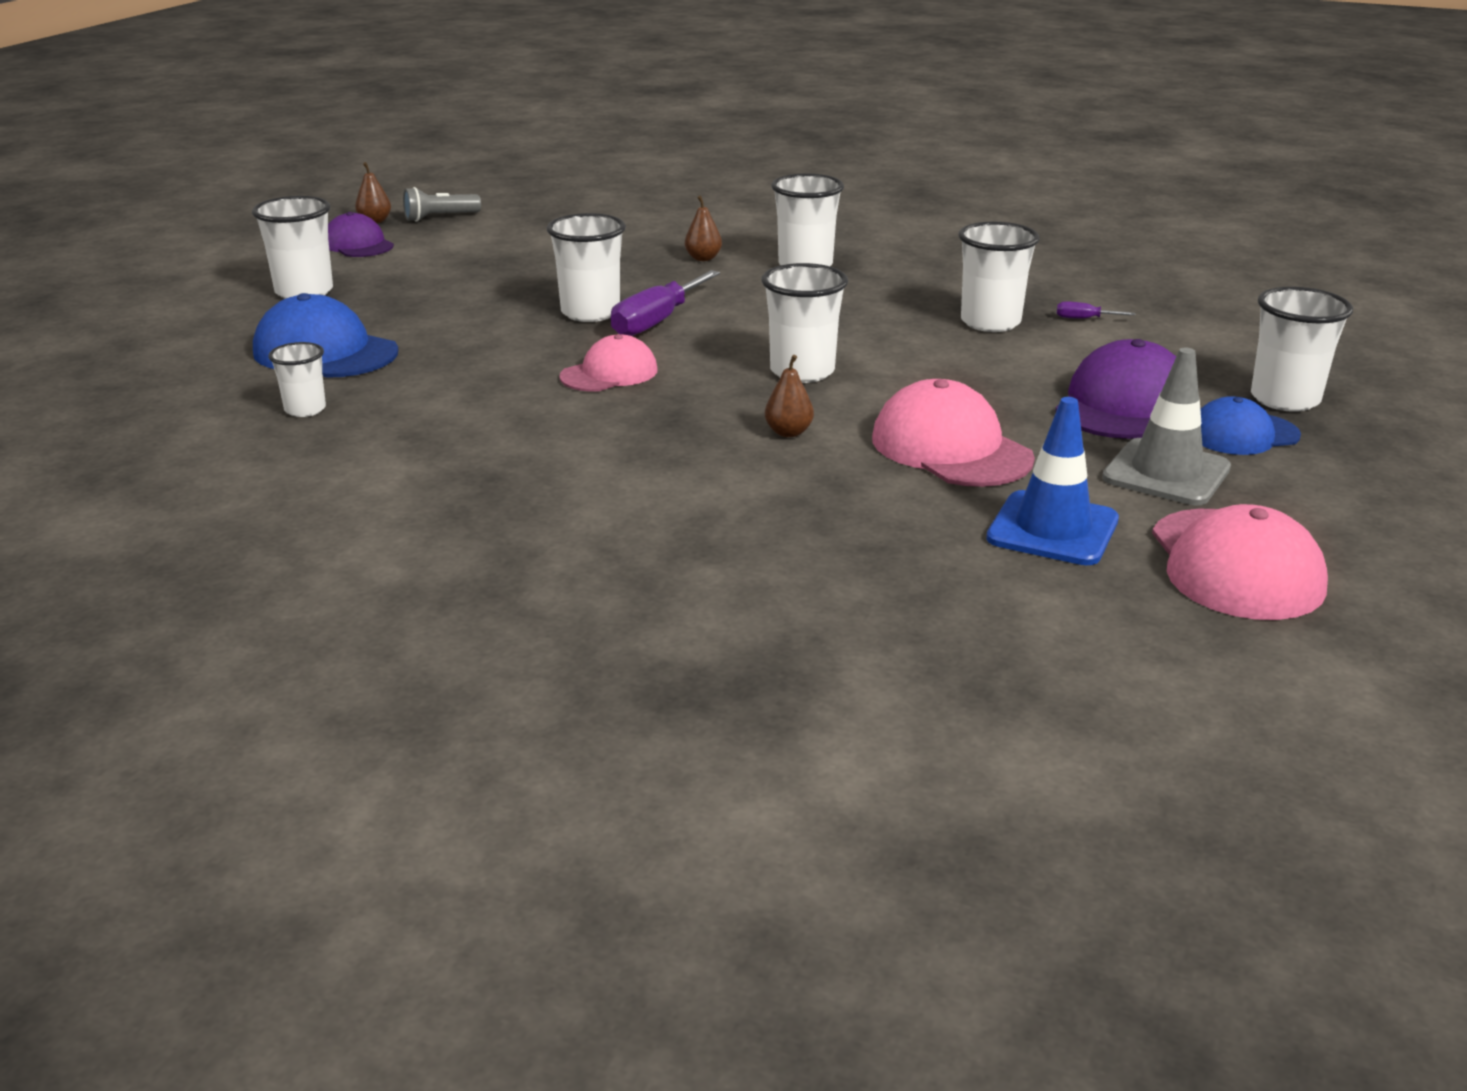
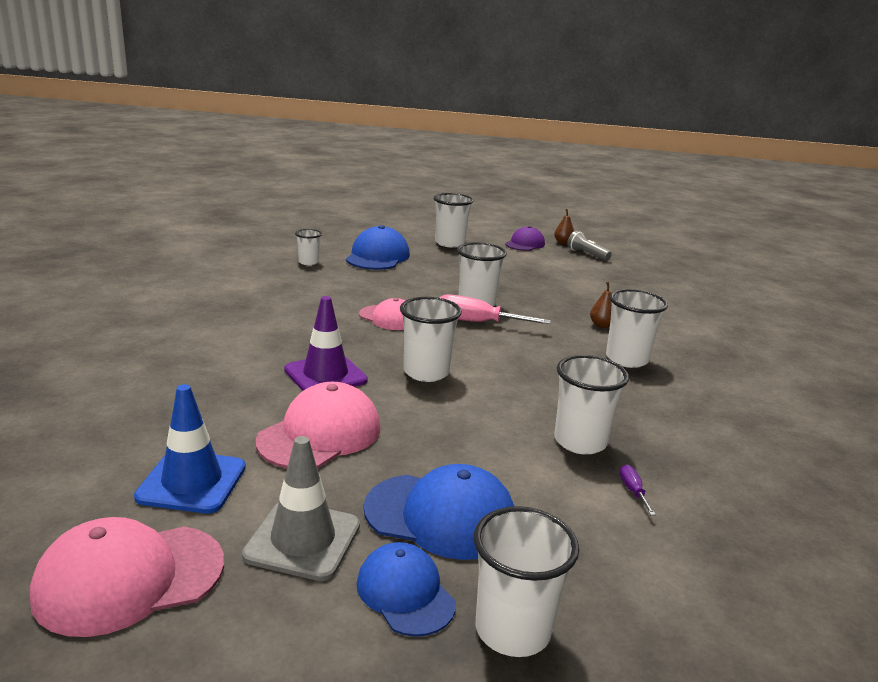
camera: 70 degrees right, 5 degrees down
(656, 322) = (477, 322): purple screwdriver -> pink screwdriver
(788, 432) = (325, 375): brown pear -> purple traffic cone
(1123, 405) = (441, 516): purple cap -> blue cap

